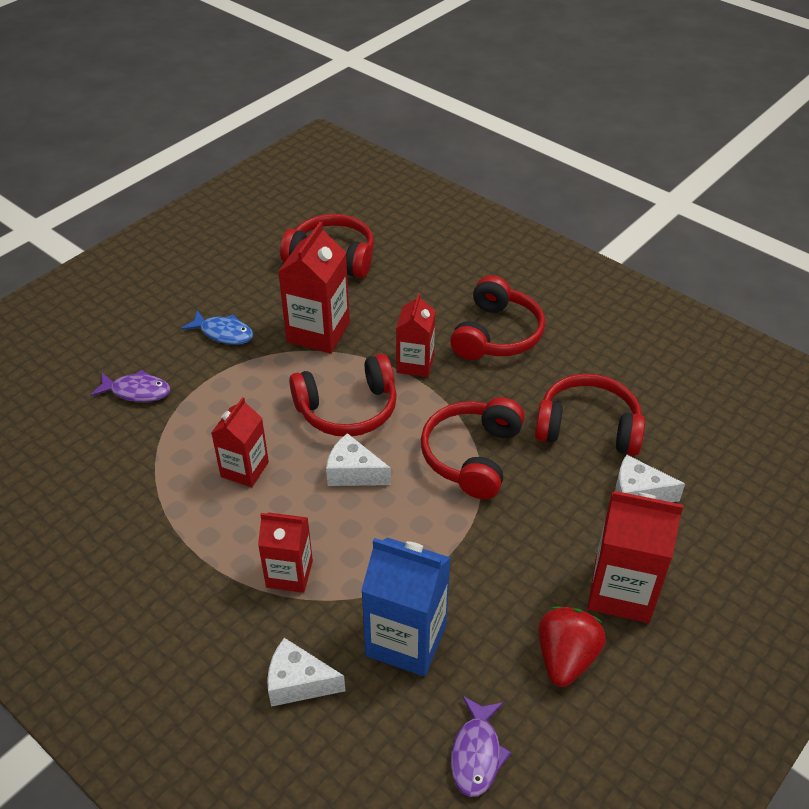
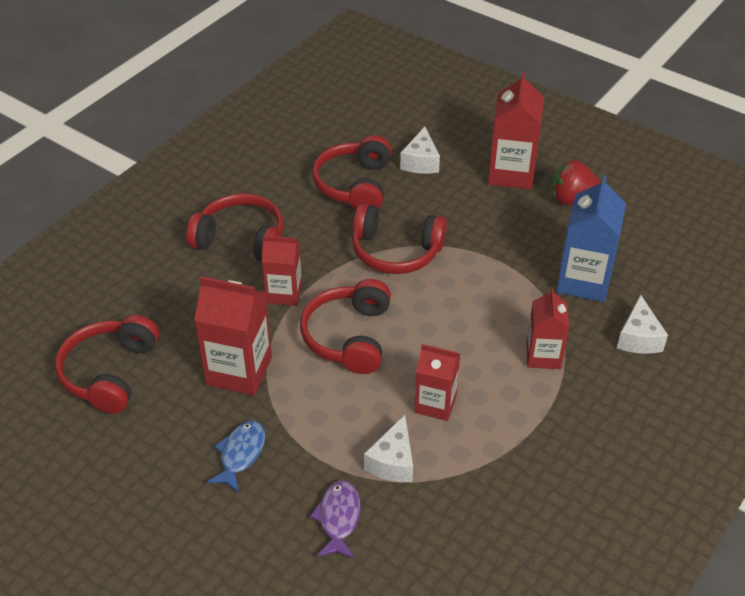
camera: 95 degrees left, 0 degrees up
(347, 409) = (349, 336): red headphones -> red headphones turned 150 degrees counterclockwise
(353, 473) = (427, 325): white cheese -> white cheese (393, 462)
(476, 753) = (658, 241): purple fish -> none

